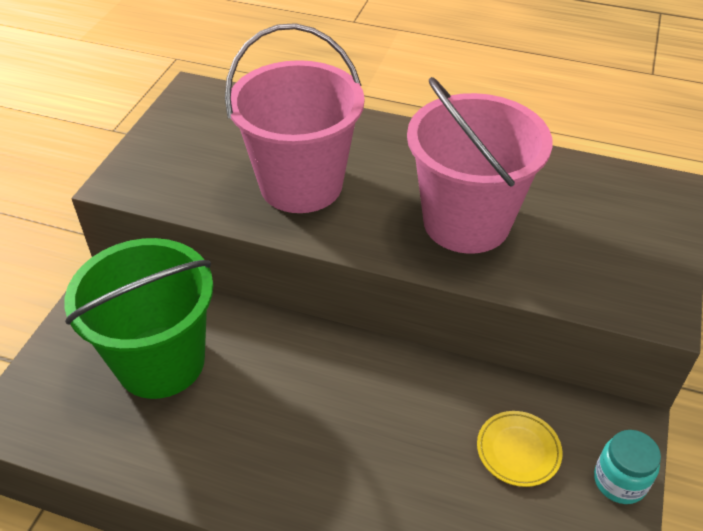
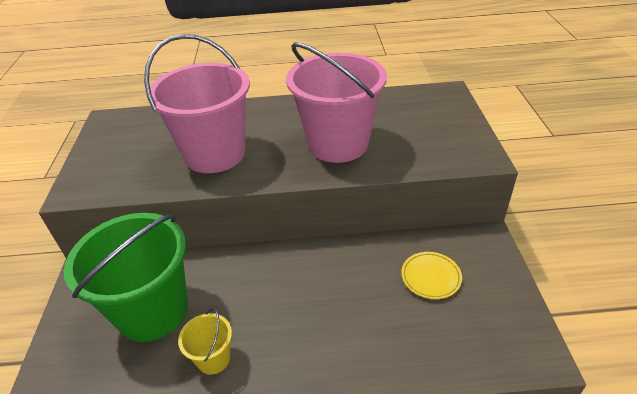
camera: 20 degrees left, 5 degrees down
(203, 447) = (213, 358): none -> yellow bucket
(619, 481) = (500, 272): turquoise jar -> none

